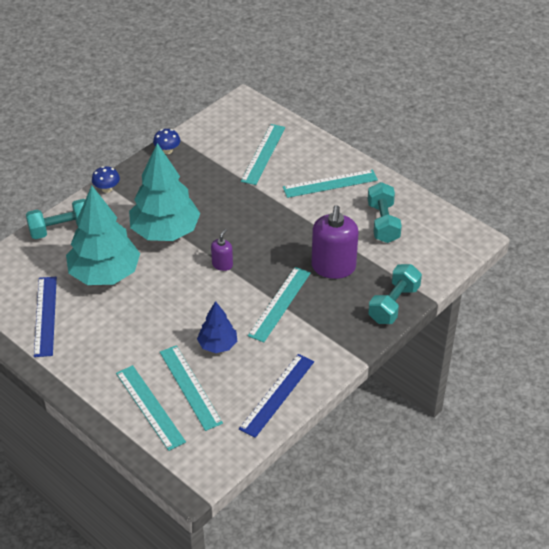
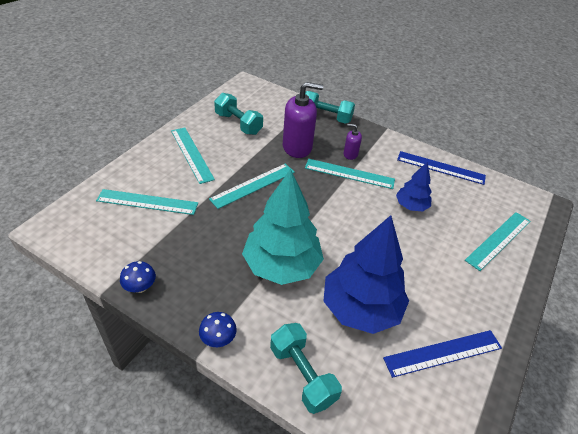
camera: 105 degrees left, 0 degrees up
(105, 274) = (360, 308): turquoise tree -> blue tree
(190, 387) = (463, 217): turquoise ruler -> turquoise ruler (253, 185)
(222, 264) = (316, 214): purple soap dispenser -> purple soap dispenser (350, 154)
(383, 223) = (238, 124): turquoise dumbbell -> turquoise dumbbell turned 60 degrees clockwise

